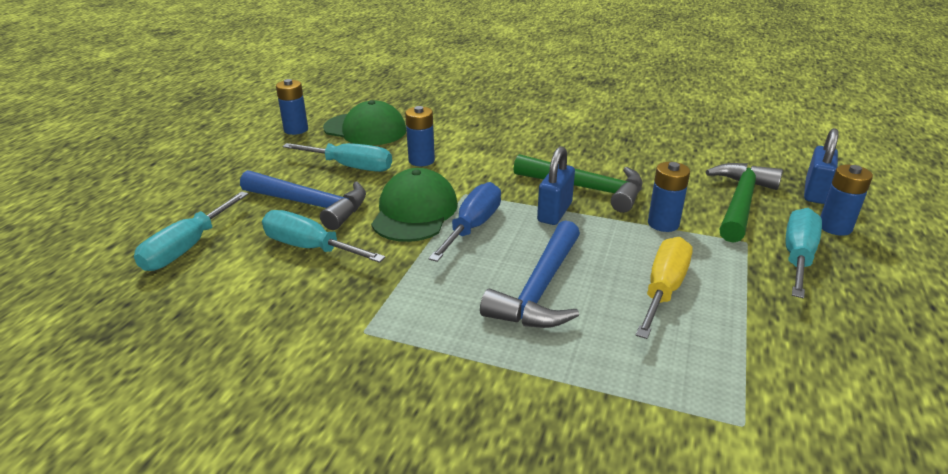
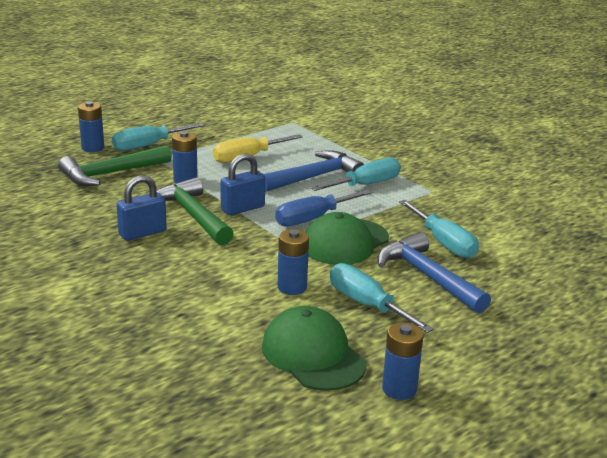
camera: 150 degrees left, 5 degrees down
(187, 248) = (542, 273): turquoise screwdriver -> turquoise screwdriver (366, 185)
(815, 192) = (50, 163): blue padlock -> blue padlock (142, 233)

